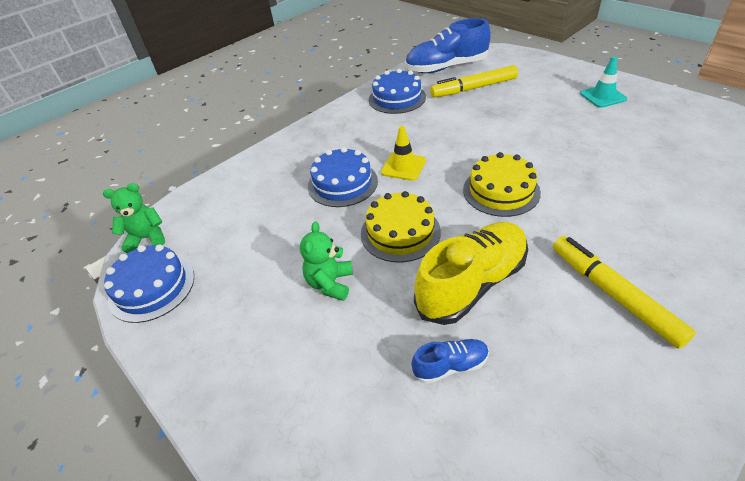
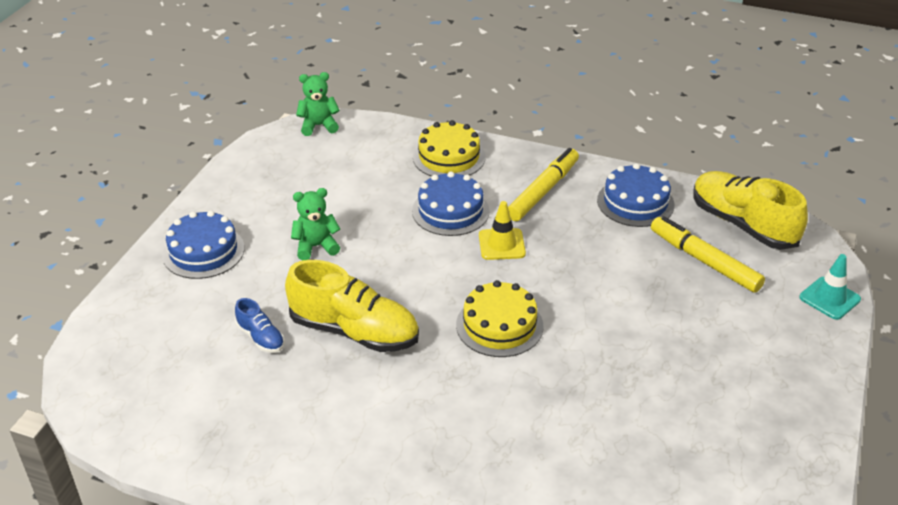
camera: 60 degrees right, 5 degrees down
(147, 238) = (318, 126): green teddy bear -> green teddy bear turned 60 degrees counterclockwise
(152, 287) = (269, 153): blue cake -> blue cake (203, 251)
(400, 232) = (399, 270): yellow cake -> yellow cake (449, 157)
(446, 67) = (742, 224): blue shoe -> yellow shoe
(603, 96) = (766, 386): turquoise traffic cone -> turquoise traffic cone (829, 298)
(613, 294) = (382, 427): yellow marker -> yellow marker (543, 191)

